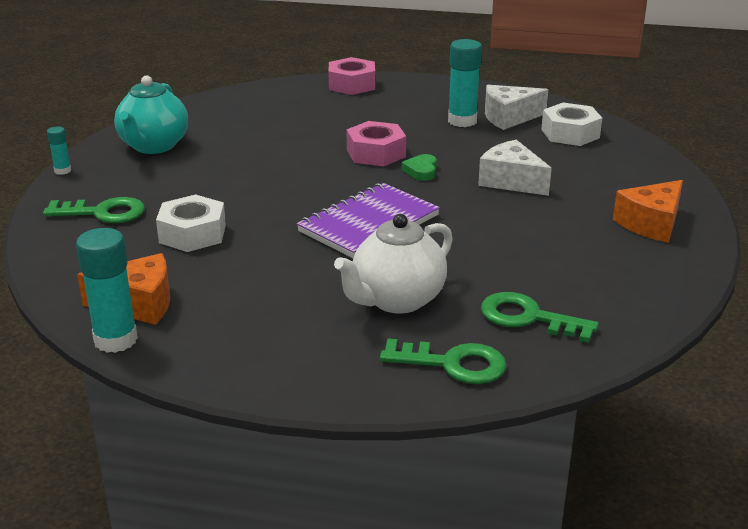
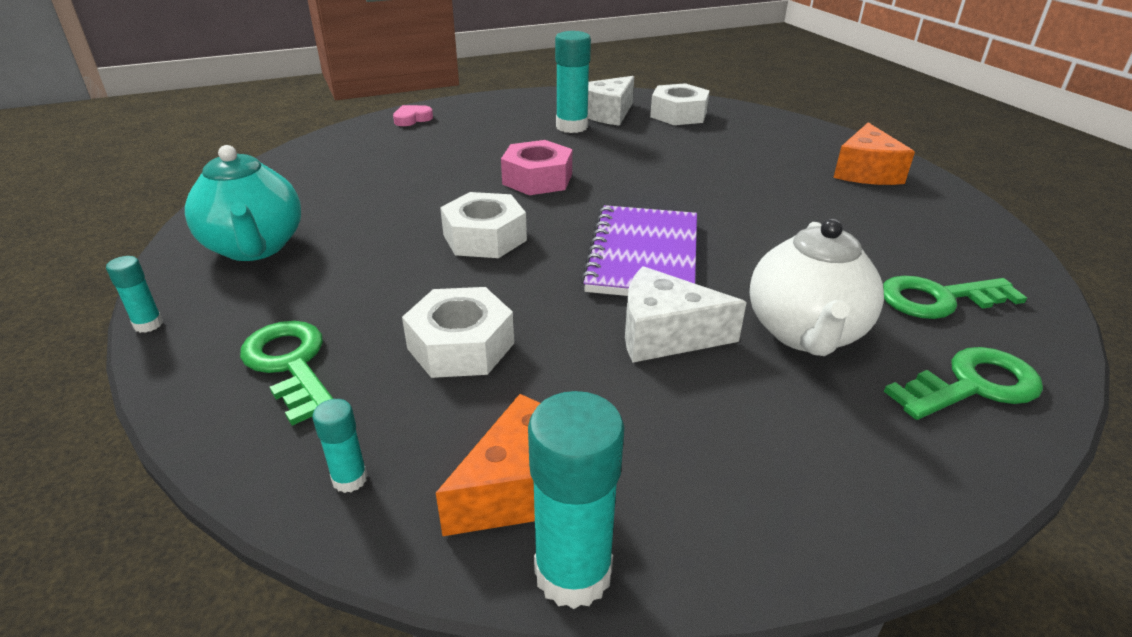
camera: 35 degrees left, 5 degrees up
(72, 269) = (350, 479): none -> turquoise glue stick
(103, 213) = (290, 365): green key -> green key turned 90 degrees counterclockwise
(286, 181) = (484, 237): none -> white nut
(352, 85) = (412, 119): pink nut -> pink heart
(421, 171) = (608, 183): green heart -> none
(511, 181) = (701, 169): white cheese -> white cheese (665, 334)

